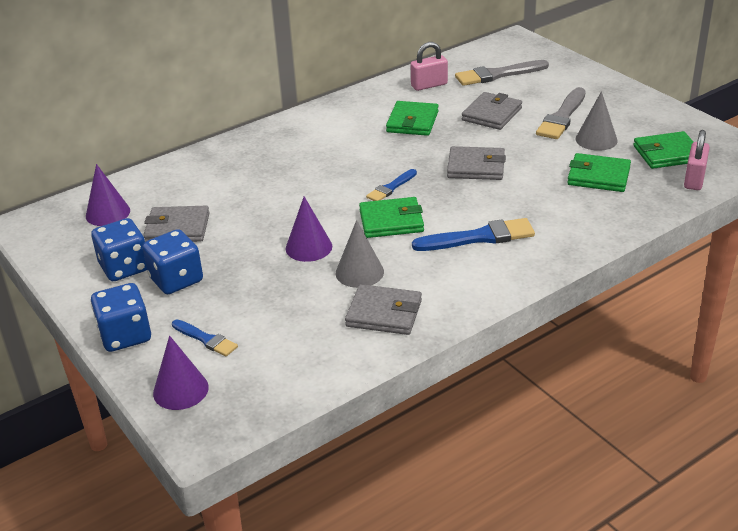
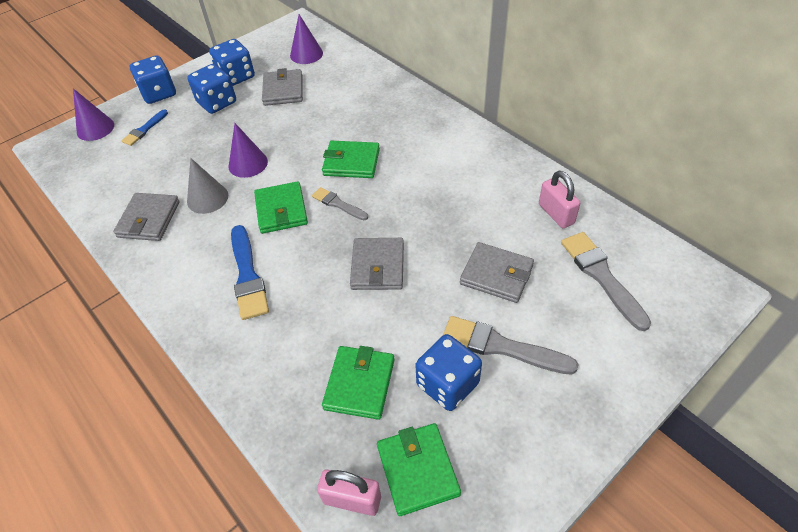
camera: 85 degrees right, 15 degrees up
(391, 188) = (338, 204): blue brush -> grey brush
(412, 122) = (468, 207): green wallet -> green wallet (351, 162)
(596, 139) = (447, 384): grey cone -> blue dice

